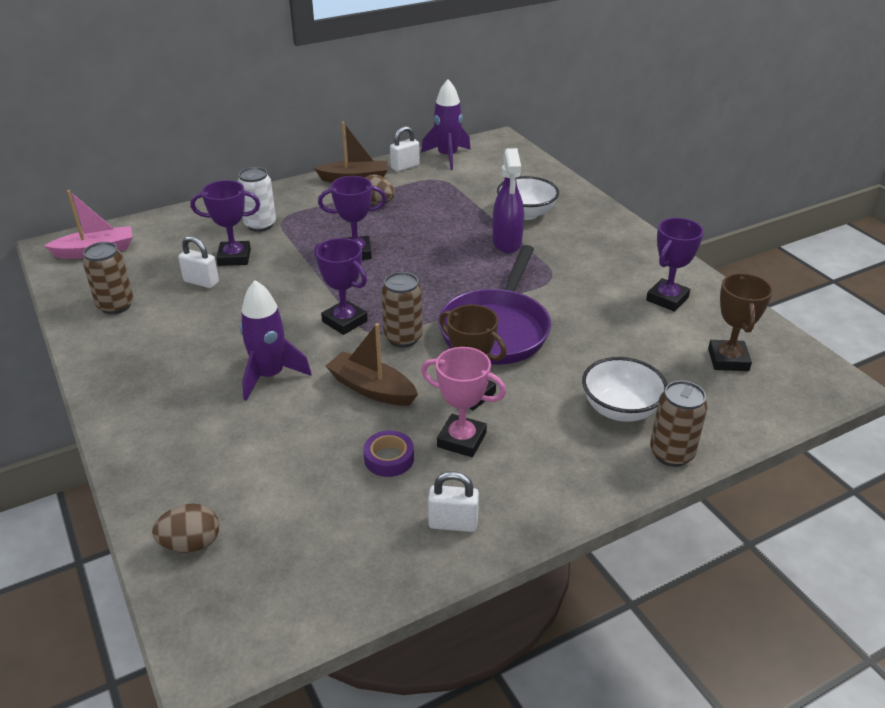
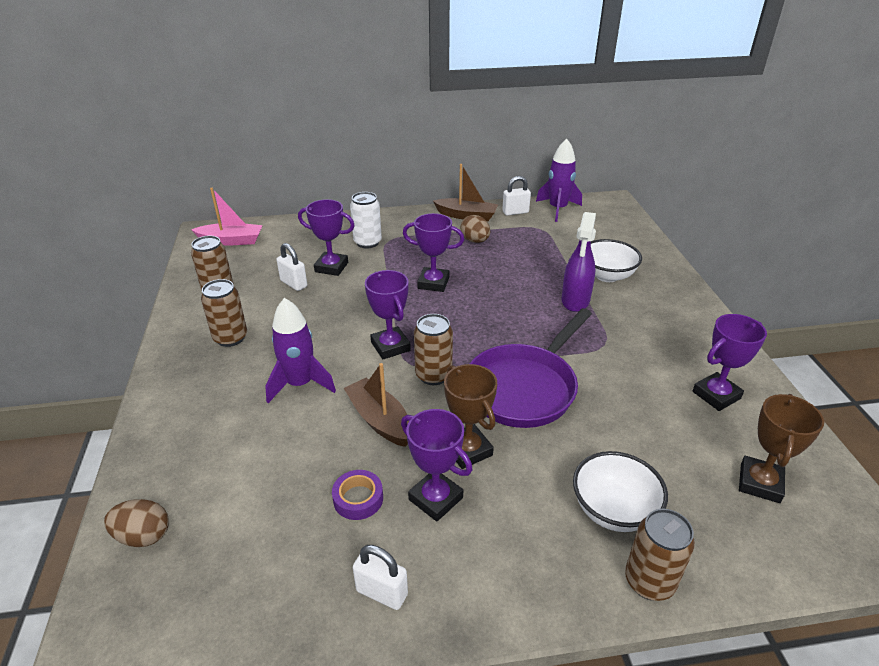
camera: 20 degrees right, 0 degrees up
(163, 349) = (230, 338): none -> brown can
(461, 440) = (435, 499): pink trophy -> purple trophy

